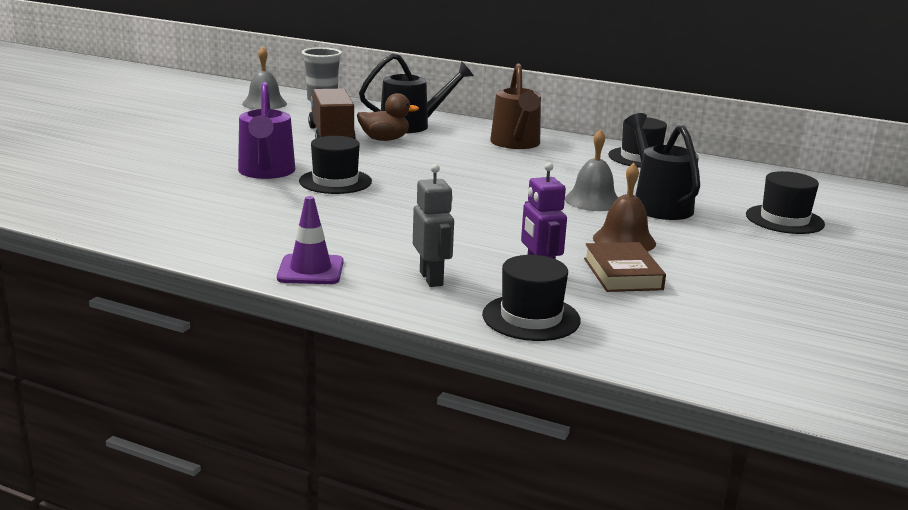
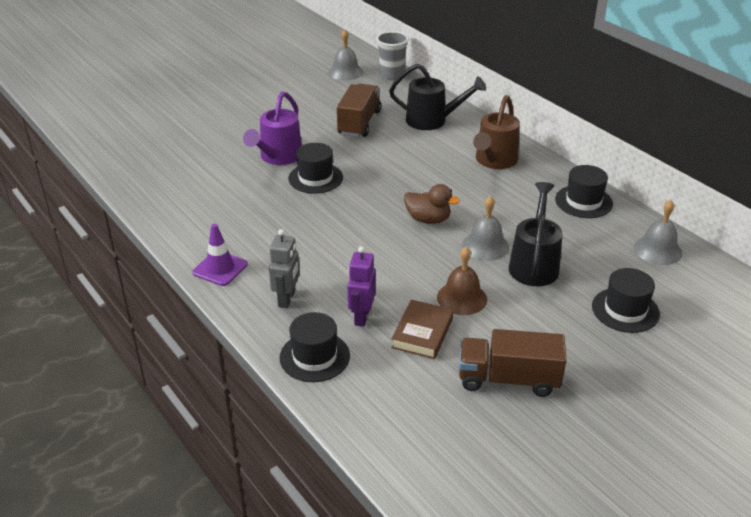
camera: 30 degrees right, 15 degrees up
(384, 139) = (395, 135): brown duck -> brown duck (428, 219)
(751, 177) = (658, 250): none -> grey bell
(756, 288) = (508, 379): none -> brown truck

